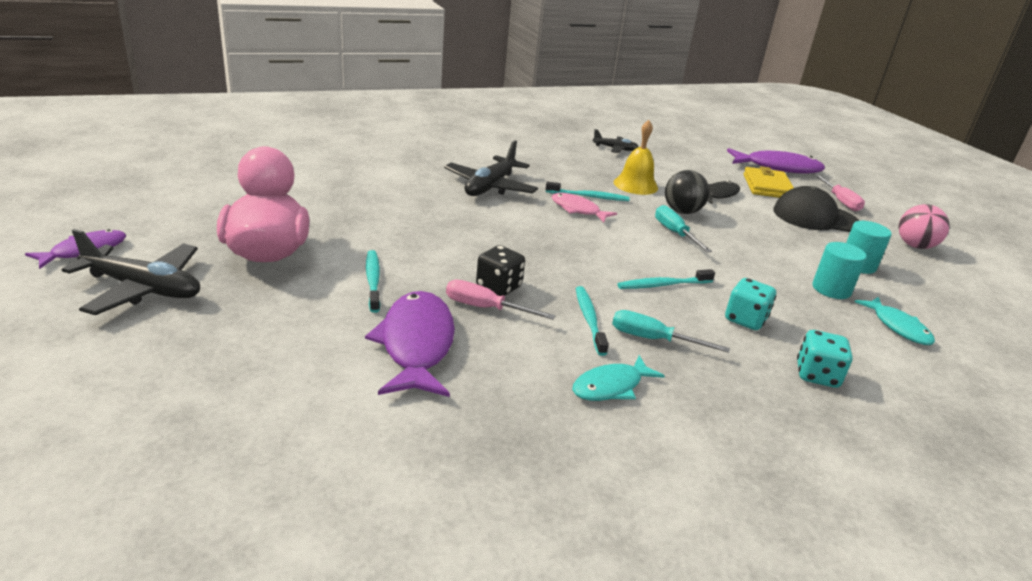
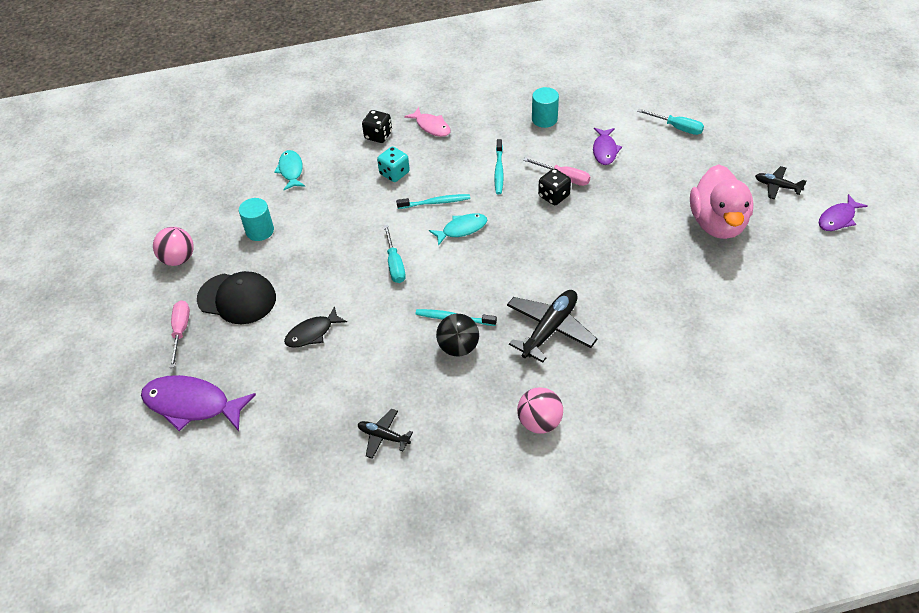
camera: 165 degrees left, 20 degrees up
(143, 288) = (777, 186): black plane -> black plane, size x0.56
(373, 281) = (638, 198): turquoise toothbrush -> none
(416, 344) = (604, 150): purple fish -> purple fish, size x0.59
(493, 147) = (539, 422): none -> pink ball
(578, 210) = (471, 294): pink fish -> pink fish (431, 126)
(611, 386) = (500, 127): turquoise fish -> turquoise fish (462, 229)
(635, 185) = (395, 346): yellow bell -> none
(653, 339) = (464, 157): turquoise screwdriver -> turquoise screwdriver (677, 128)
(682, 211) = (370, 299): black ball -> black ball (458, 347)
(767, 186) = (242, 355): yellow wallet -> none
(817, 375) = (378, 135): turquoise dice -> black dice
(831, 289) = (308, 203): turquoise cylinder -> turquoise cylinder (544, 119)

